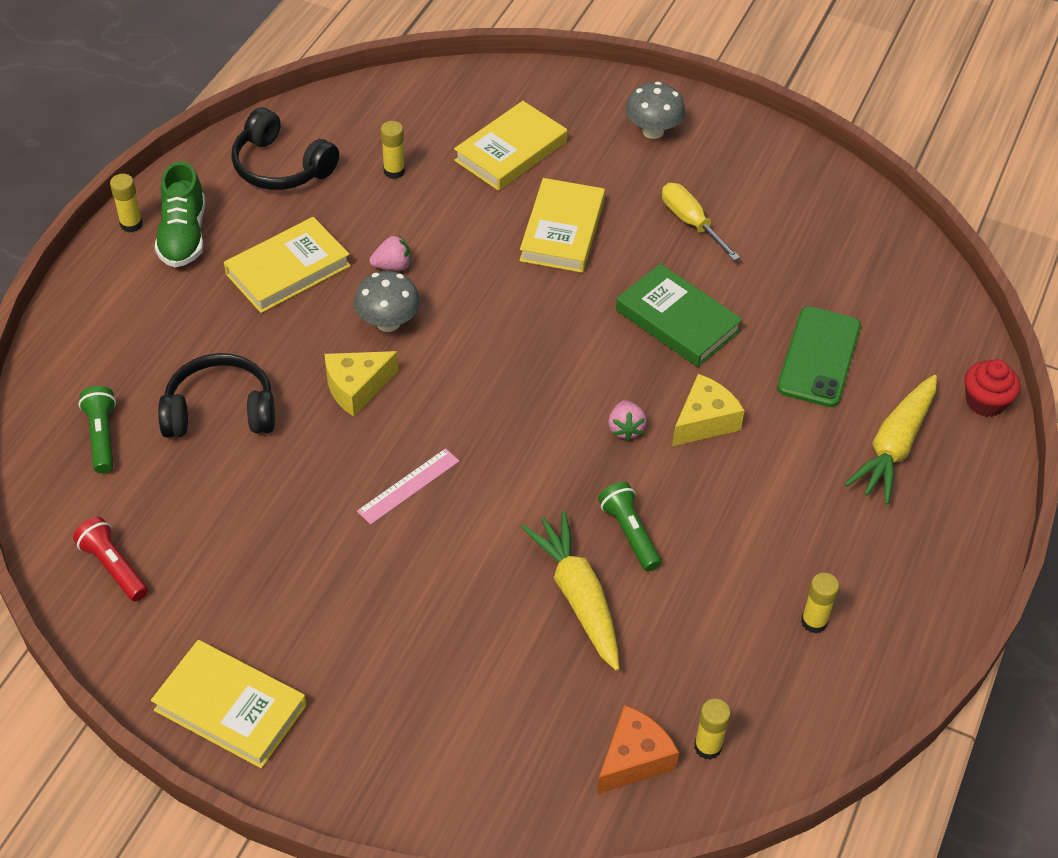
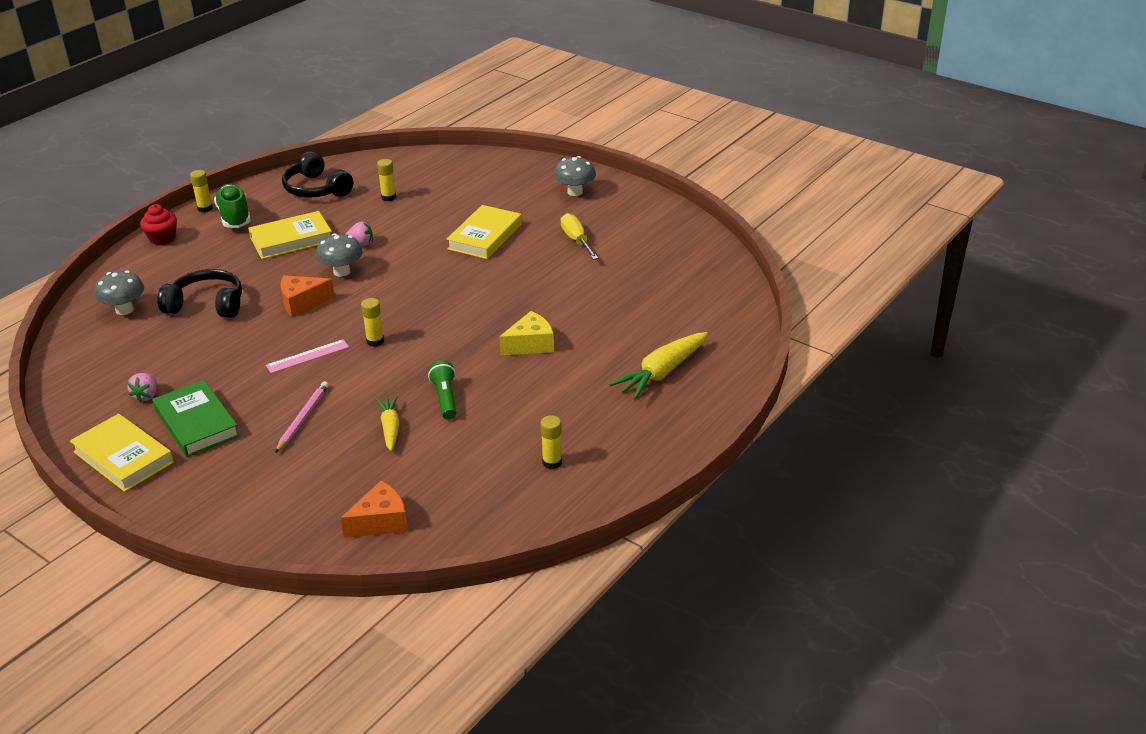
camera: 15 degrees right, 15 degrees down
(102, 437) = (124, 310): green flashlight -> grey mushroom
(114, 567) = (92, 376): red flashlight -> none
(183, 236) = (234, 217): green shoe -> green shoe turned 150 degrees clockwise
(357, 388) = (302, 302): yellow cheese -> orange cheese
(451, 598) = (302, 418): none -> pink pencil
(511, 151) = (472, 194): yellow book -> none
(578, 597) = (390, 428): yellow carrot -> yellow carrot, size x0.61
(625, 429) = (472, 342): pink strawberry -> pink strawberry (146, 396)
(677, 321) = (539, 290): green book -> green book (196, 423)
(707, 747) = (437, 522): yellow glue stick -> yellow glue stick (375, 341)
(818, 357) = (631, 319): green phone -> none
(985, 402) = (742, 356): red cupcake -> red cupcake (162, 238)

